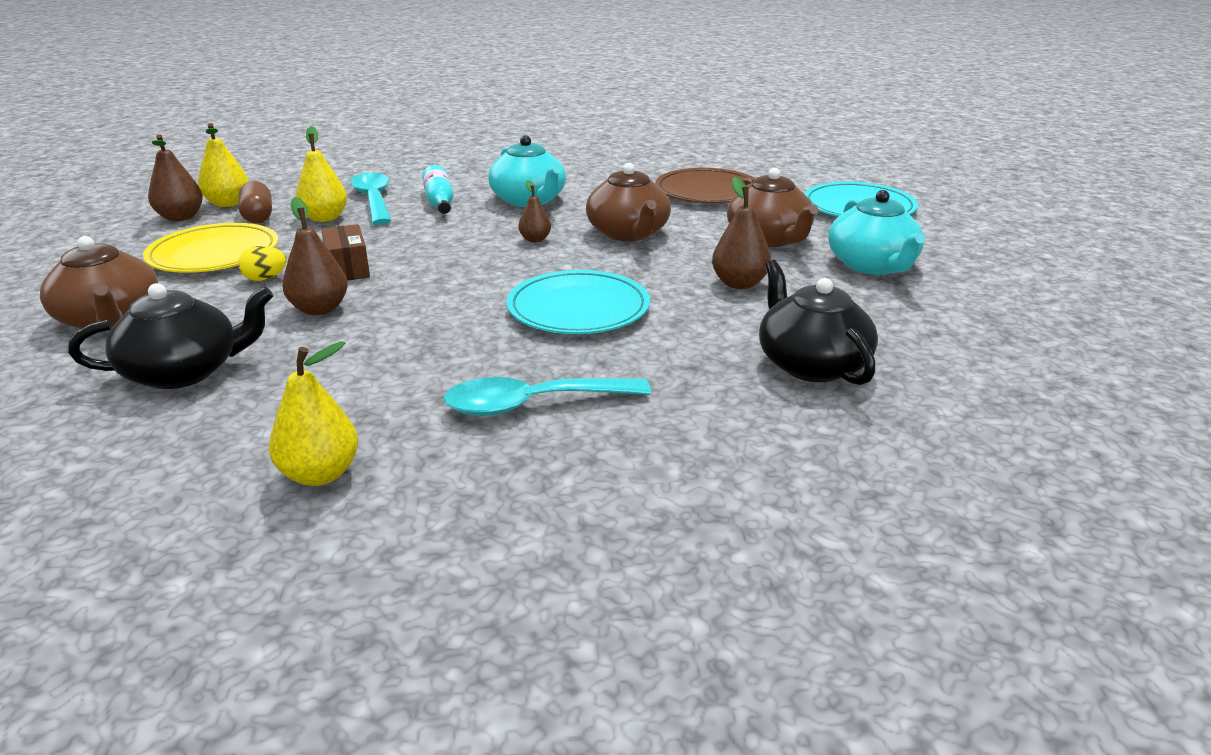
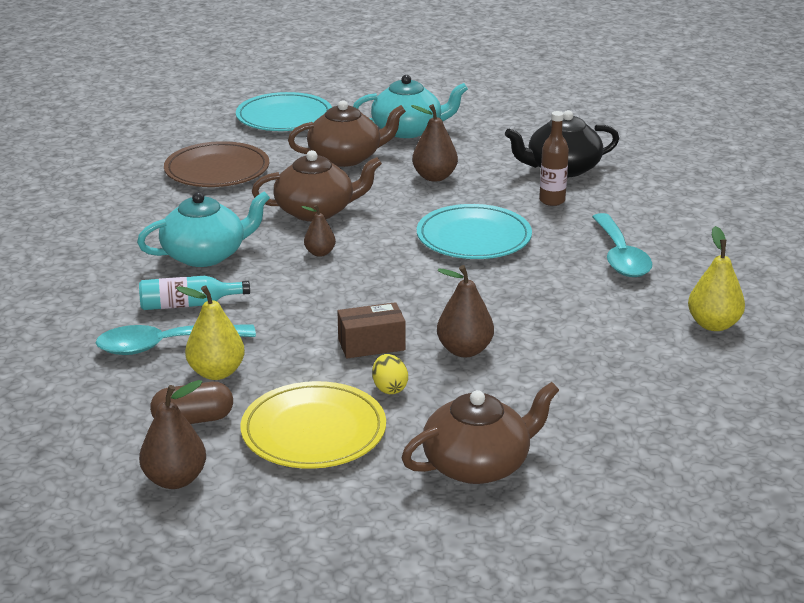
camera: 85 degrees left, 0 degrees up
(184, 372) = (582, 401): black teapot -> none
(228, 203) = (132, 450): yellow pear -> none
(698, 356) = (552, 201): none -> brown bottle

